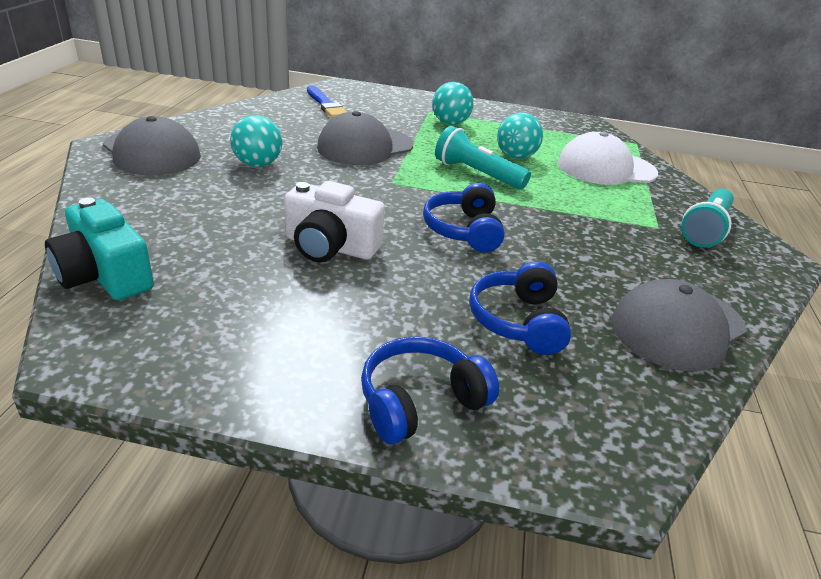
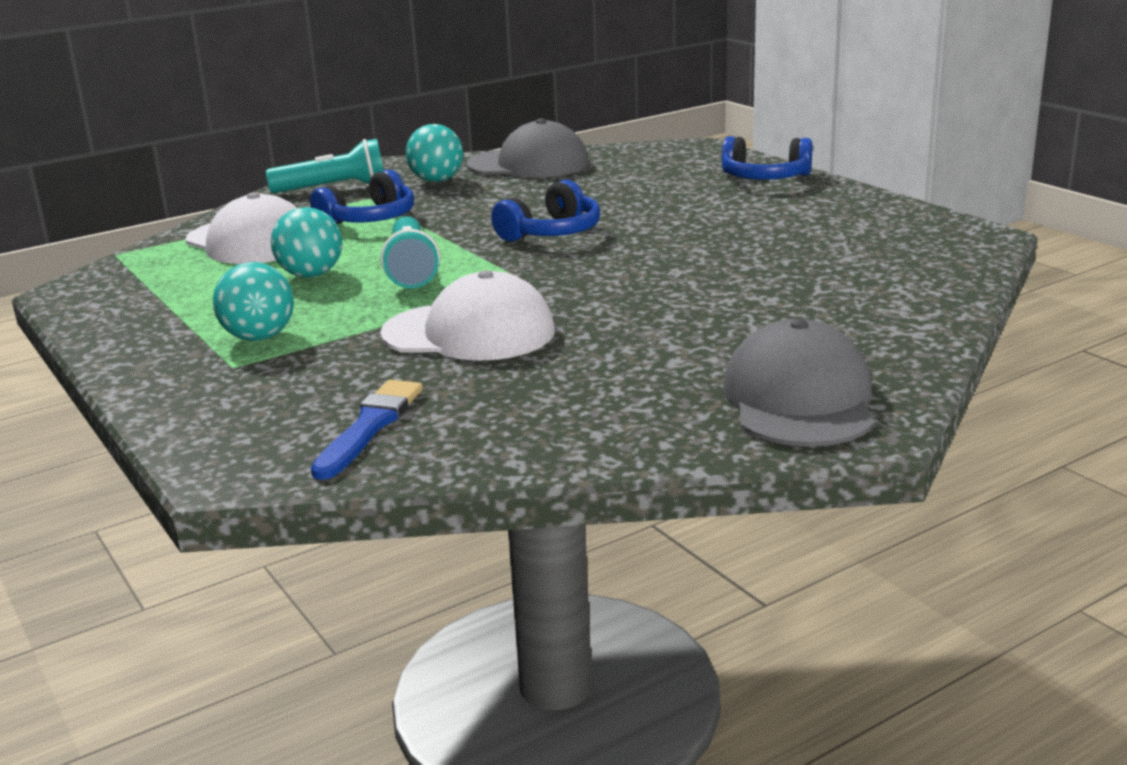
camera: 130 degrees left, 10 degrees down
(104, 275) = (943, 275): turquoise camera -> none
(257, 164) = (662, 343): turquoise ball -> turquoise ball (437, 180)
(330, 247) = (703, 249): white camera -> none
(365, 146) = (469, 332): grey cap -> white cap
(518, 321) = (632, 186): blue headphones -> blue headphones (369, 219)

